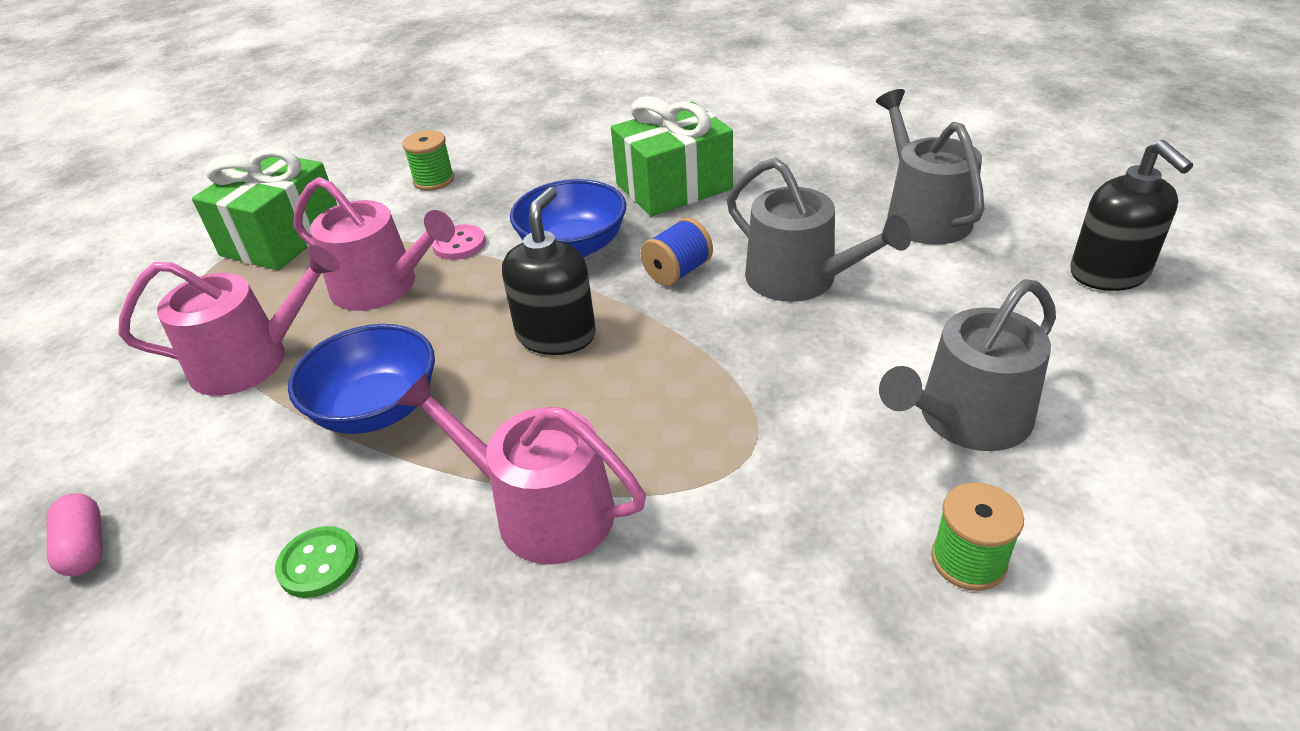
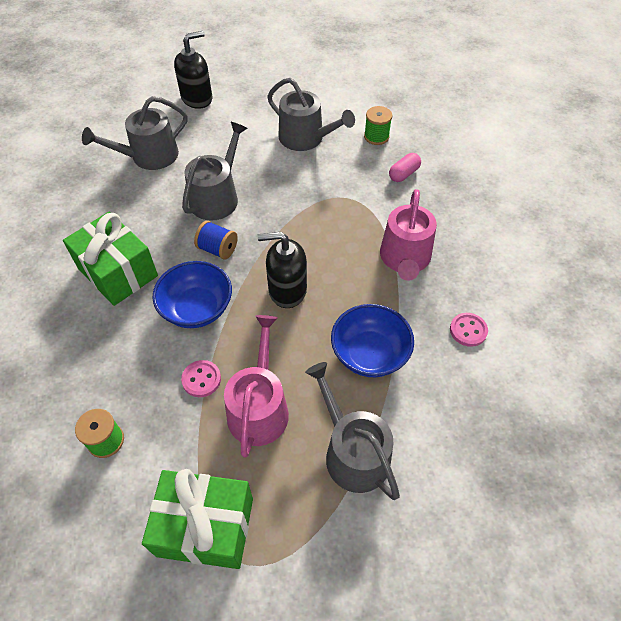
camera: 110 degrees left, 15 degrees up
(85, 547) = (510, 446): pink capsule -> pink capsule (403, 174)
(251, 360) = (352, 452): pink watering can -> grey watering can
(318, 564) = (468, 330): green button -> pink button

